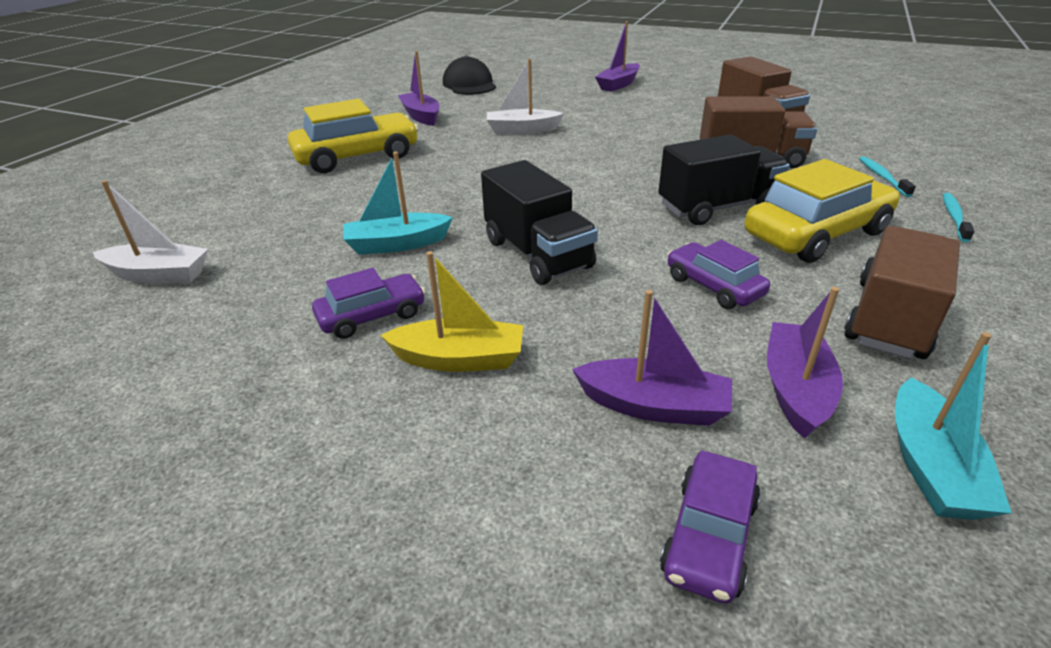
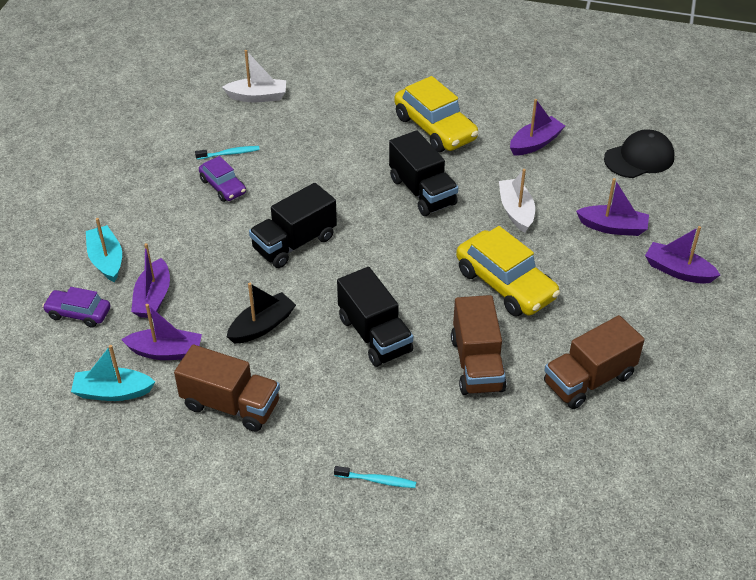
camera: 80 degrees right, 10 degrees up
(159, 275) = (257, 97): white boat -> white boat turned 90 degrees counterclockwise
(397, 244) = (300, 179): turquoise boat -> turquoise boat (106, 260)
(459, 359) = (187, 225): yellow boat -> none
(468, 169) = (422, 192): none -> black truck
(558, 99) = (613, 227): none -> purple boat
(713, 286) = (262, 326): purple car -> black boat
(816, 234) = (338, 387): yellow car -> yellow car (505, 284)
(882, 177) = (453, 452): turquoise toothbrush -> turquoise toothbrush (229, 153)

